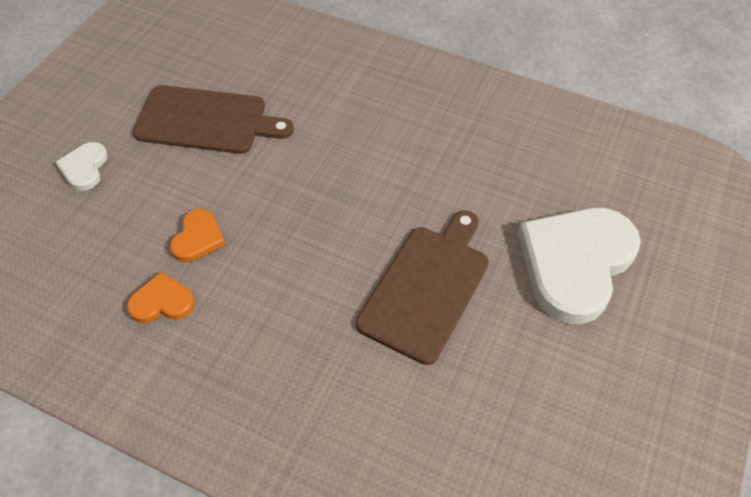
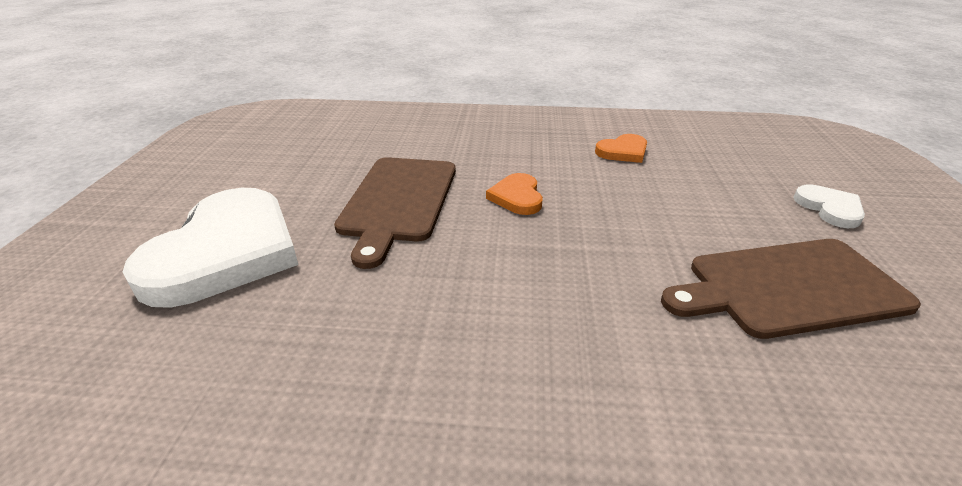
camera: 160 degrees right, 20 degrees down
(197, 238) = (644, 187): orange heart -> orange heart (517, 197)

